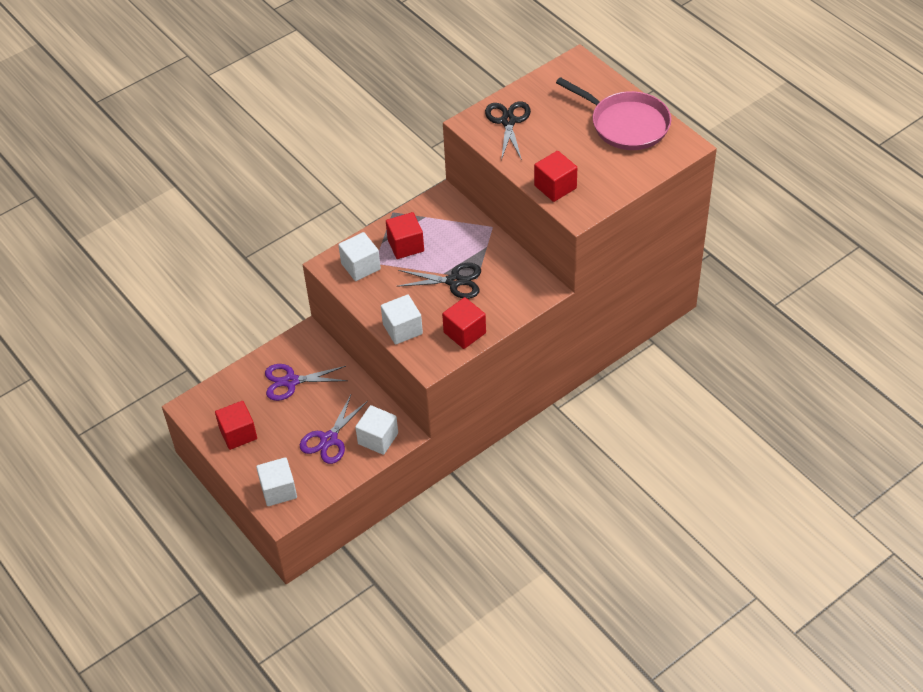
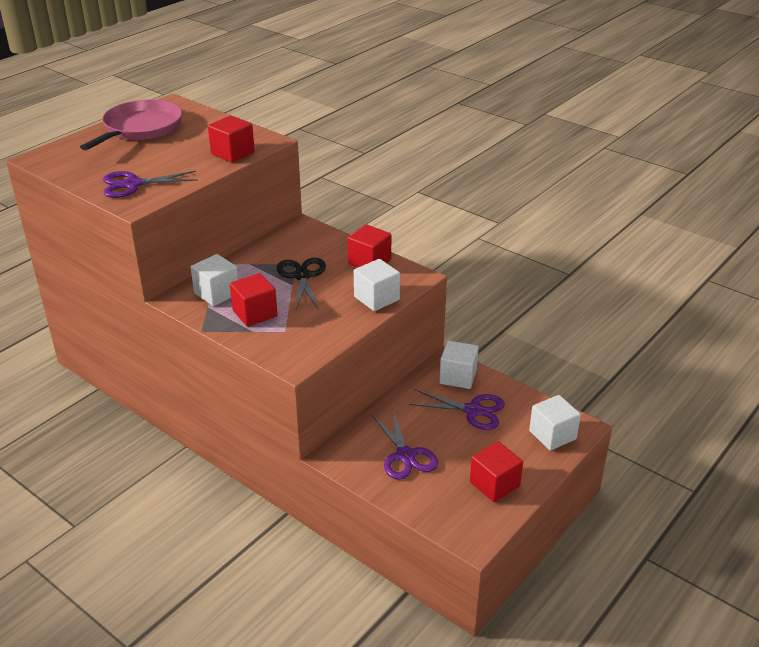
camera: 105 degrees left, 15 degrees down
(360, 266) = (292, 339): white cube -> white cube (217, 293)
(508, 121) = (133, 184): black scissors -> purple scissors

